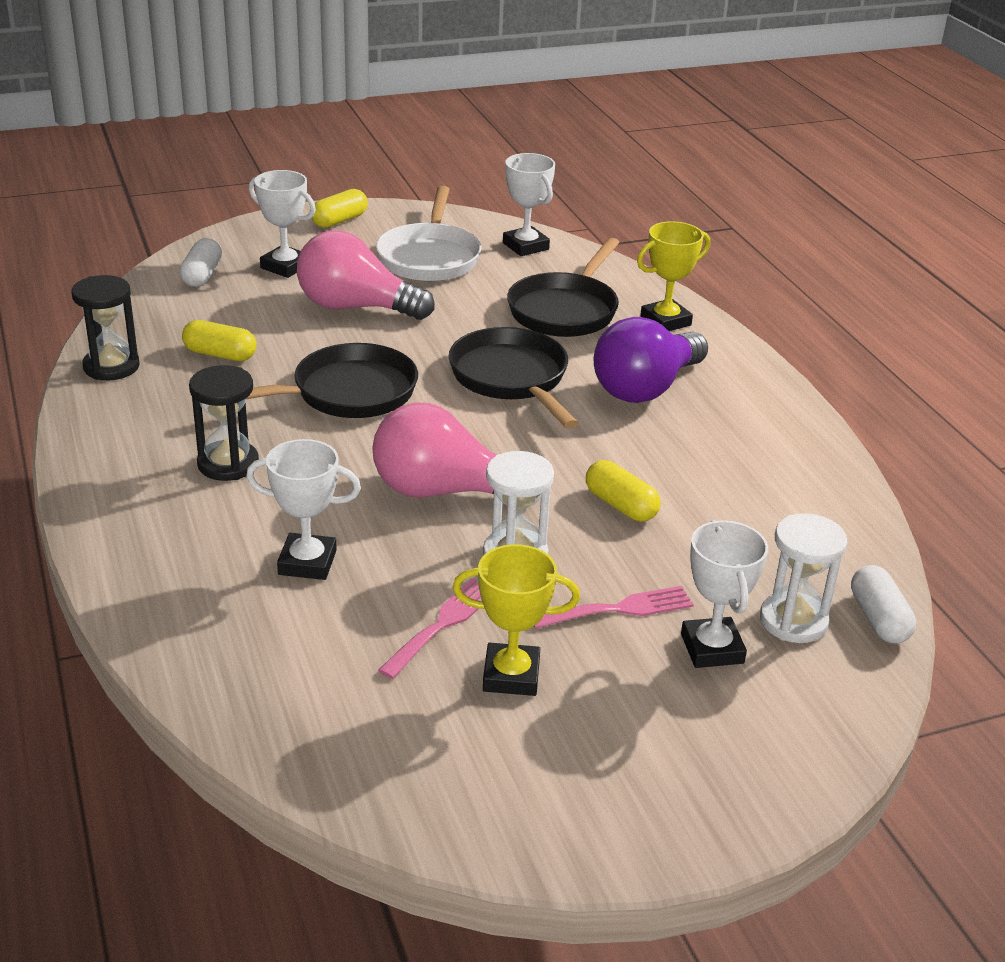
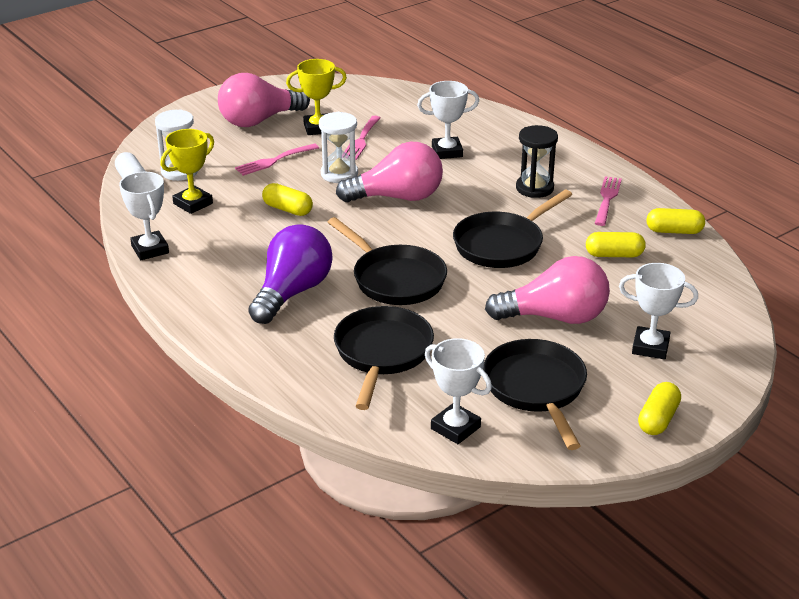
camera: 165 degrees right, 0 degrees up
(111, 366) = (674, 231): black hourglass -> yellow capsule
(143, 426) = (607, 199): none -> pink fork
(202, 275) = (706, 321): white capsule -> none
(429, 257) = (536, 389): white pan -> black pan
(625, 727) = (259, 120): none -> pink light bulb
(665, 321) = (291, 361): yellow trophy -> yellow trophy (193, 203)
(712, 648) = (222, 153): white trophy -> white trophy (150, 249)

